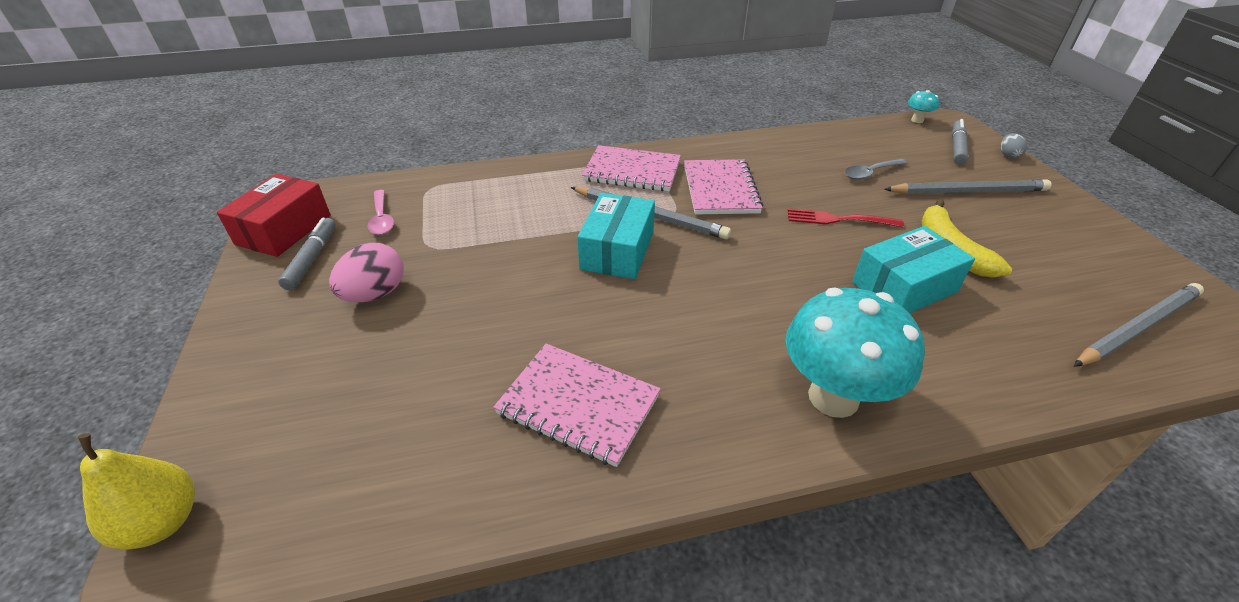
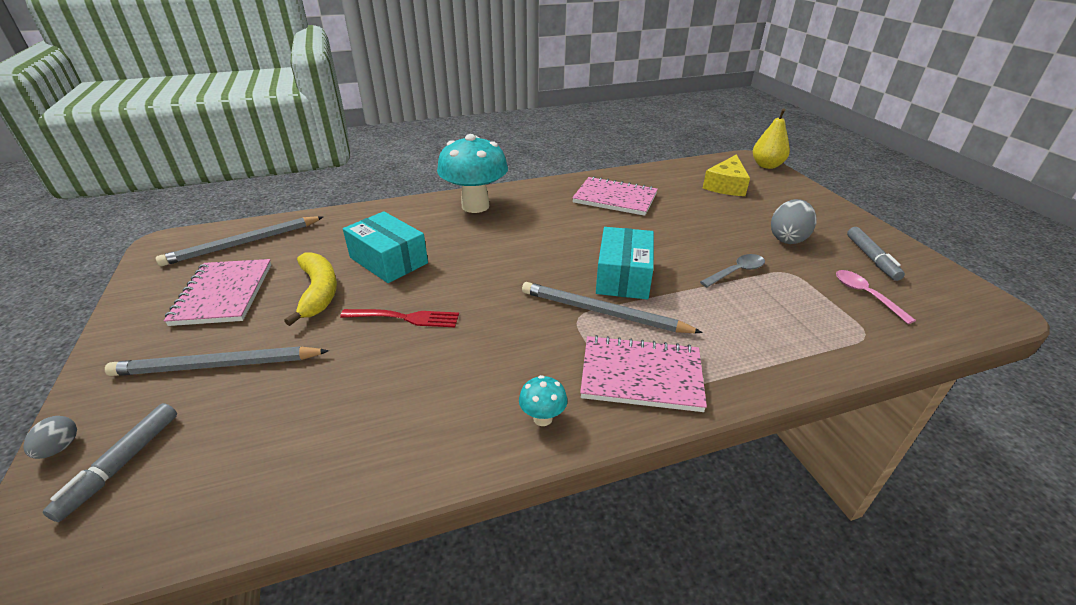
camera: 175 degrees right, 5 degrees down
(284, 230) = (937, 280): red box -> none
(339, 436) = (726, 185): none -> yellow cheese
(375, 294) = (787, 238): pink egg -> grey egg
(720, 189) = (526, 351): pink notebook -> pink notebook (224, 294)
(870, 173) = (318, 392): grey spoon -> grey spoon (736, 272)
(904, 287) = (389, 260): turquoise box -> turquoise box turned 75 degrees clockwise
(917, 120) = (94, 562): turquoise mushroom -> turquoise mushroom (542, 418)

